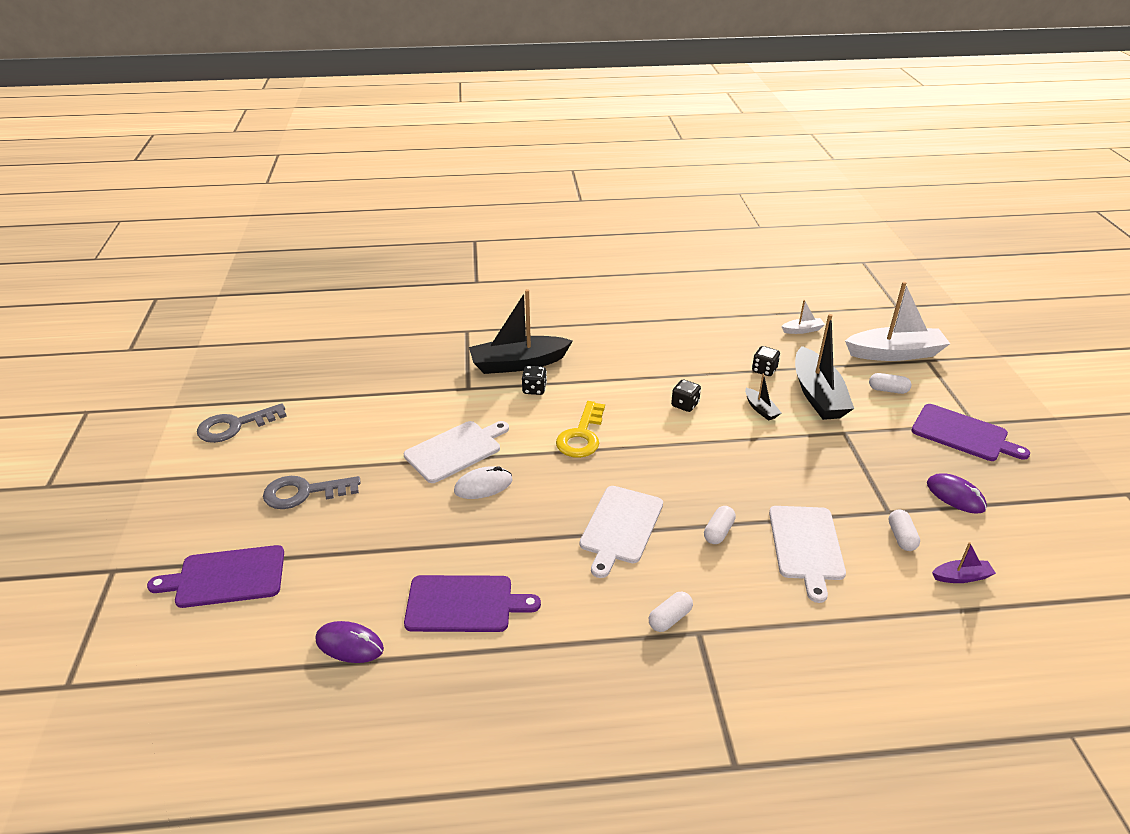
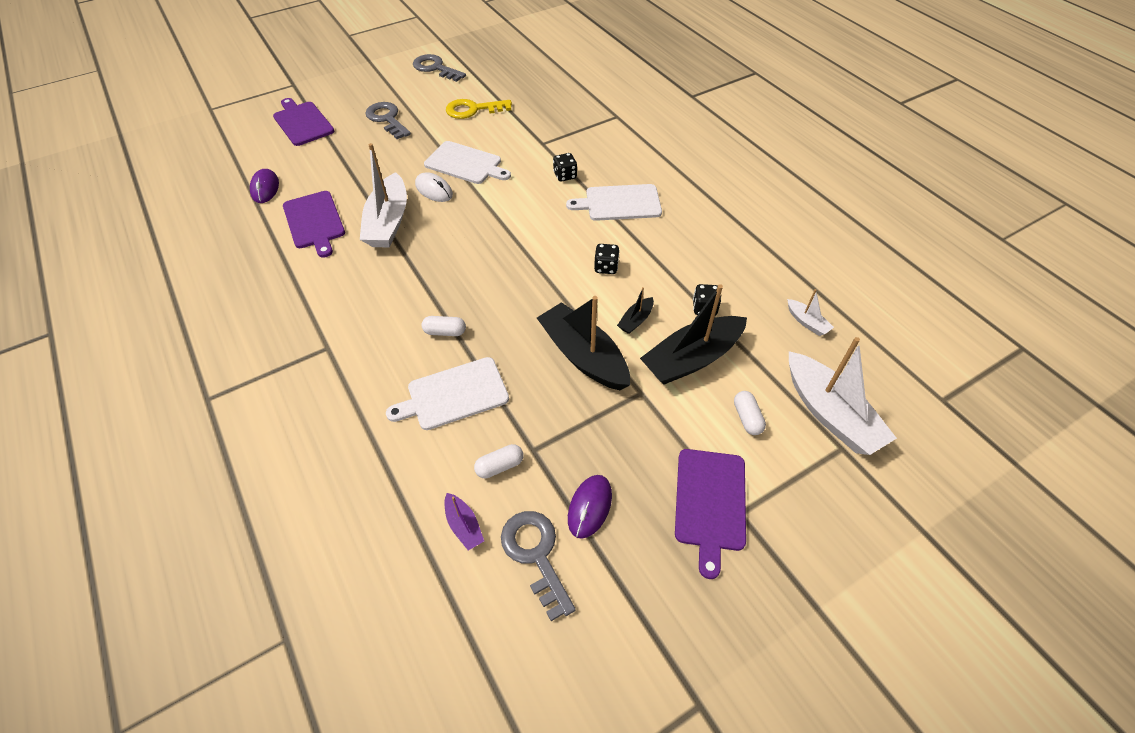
camera: 65 degrees right, 15 degrees up
(514, 536) = (388, 222): none -> white boat
(518, 364) = (593, 156): black boat -> black boat (583, 356)
(581, 436) = (522, 219): yellow key -> yellow key (473, 110)
(620, 527) = (423, 273): white cutting board -> white cutting board (619, 203)
(669, 618) = (336, 327): white capsule -> none
(997, 540) = (536, 554): none -> grey key

